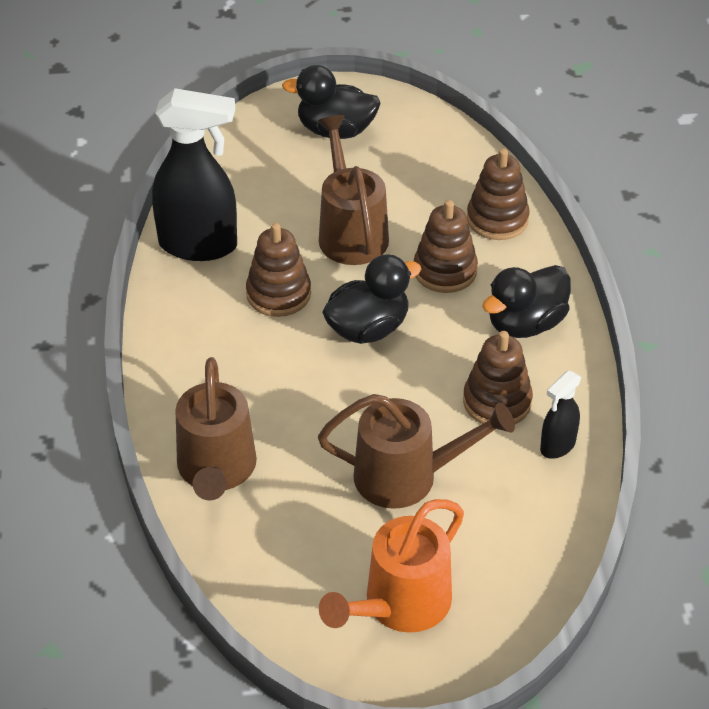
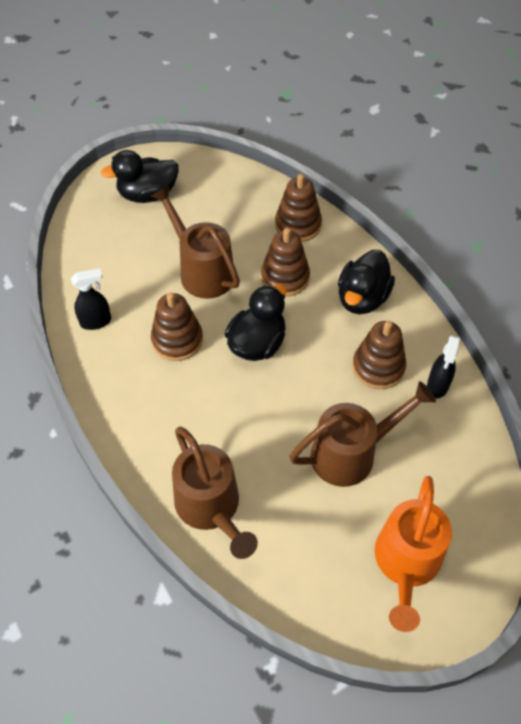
camera: 25 degrees left, 10 degrees up
(199, 245) = (96, 322): black spray bottle -> black spray bottle, size x0.50

